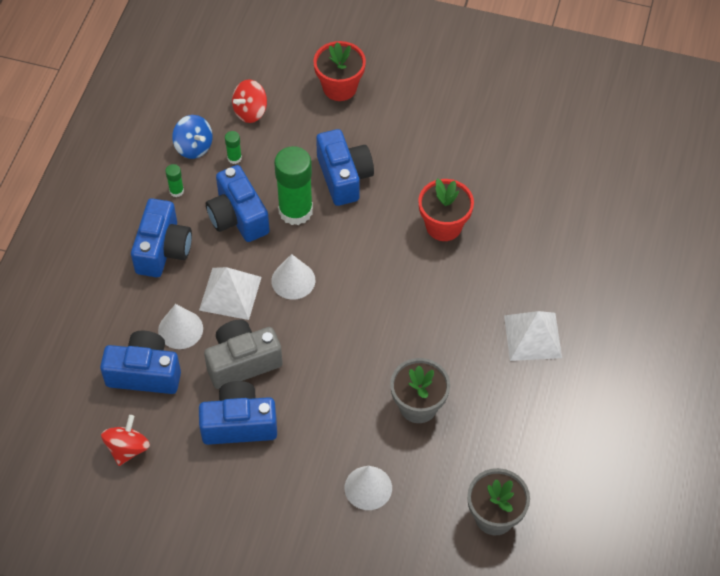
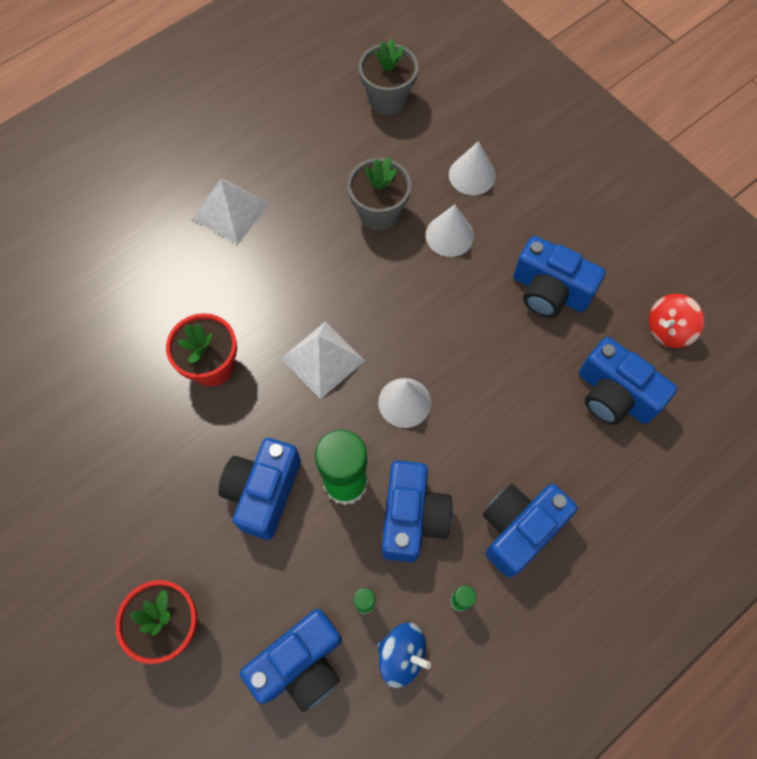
camera: 145 degrees left, 10 degrees up
(180, 329) = (552, 420): white cone -> white cone (449, 235)
(194, 147) = (402, 655): blue spinning top -> blue spinning top turned 120 degrees clockwise
(230, 293) = (477, 428): white pyramid -> white pyramid (322, 359)
(242, 362) = (510, 347): grey camera -> none
(250, 111) = (300, 663): red spinning top -> blue camera

